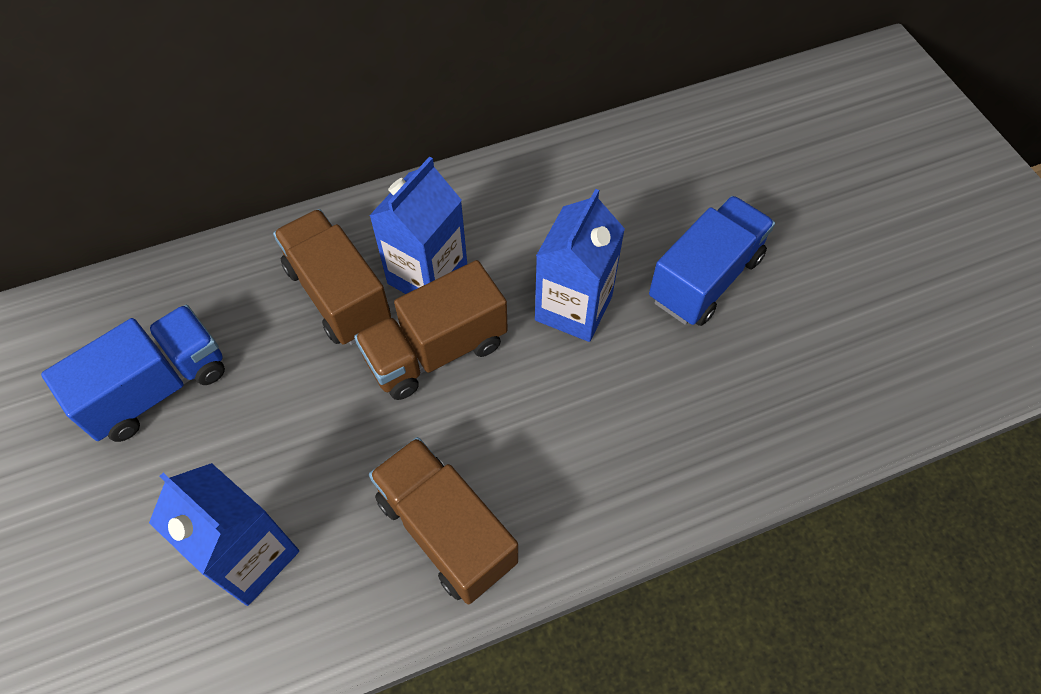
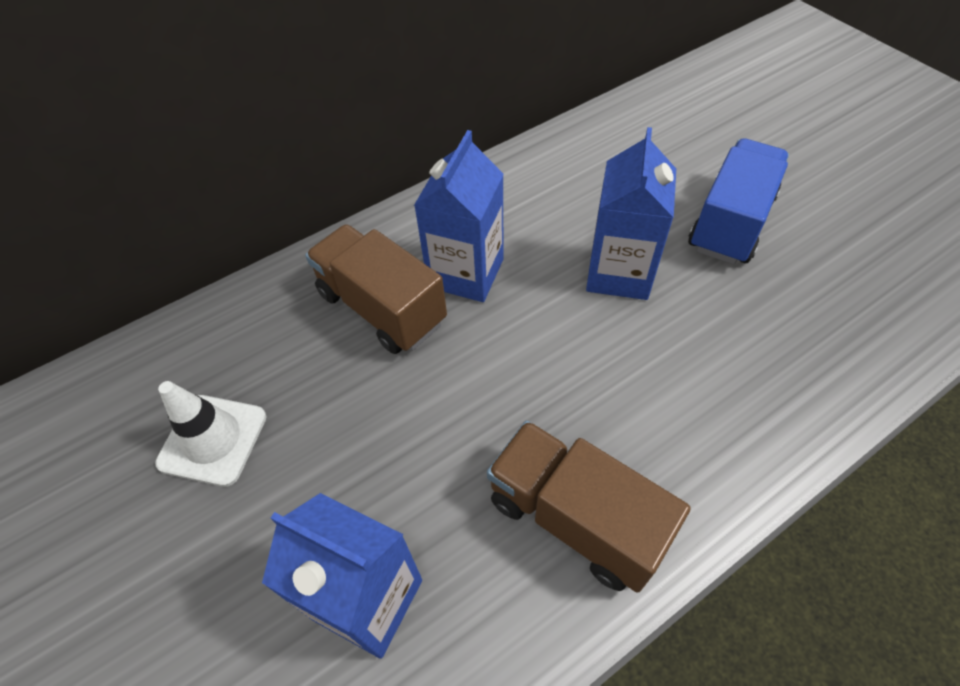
camera: 10 degrees left, 5 degrees down
(157, 388) = (213, 439): blue truck -> white traffic cone
(436, 351) = (499, 340): brown truck -> none

